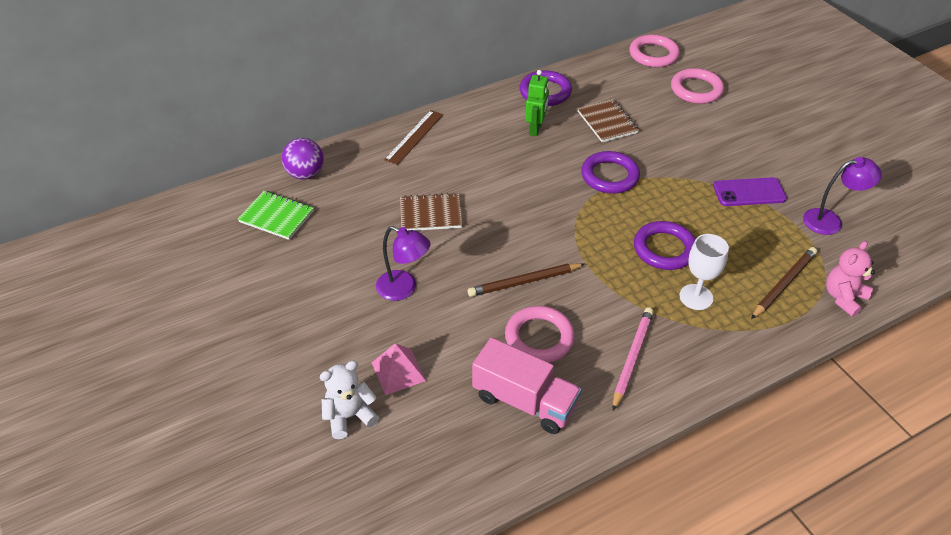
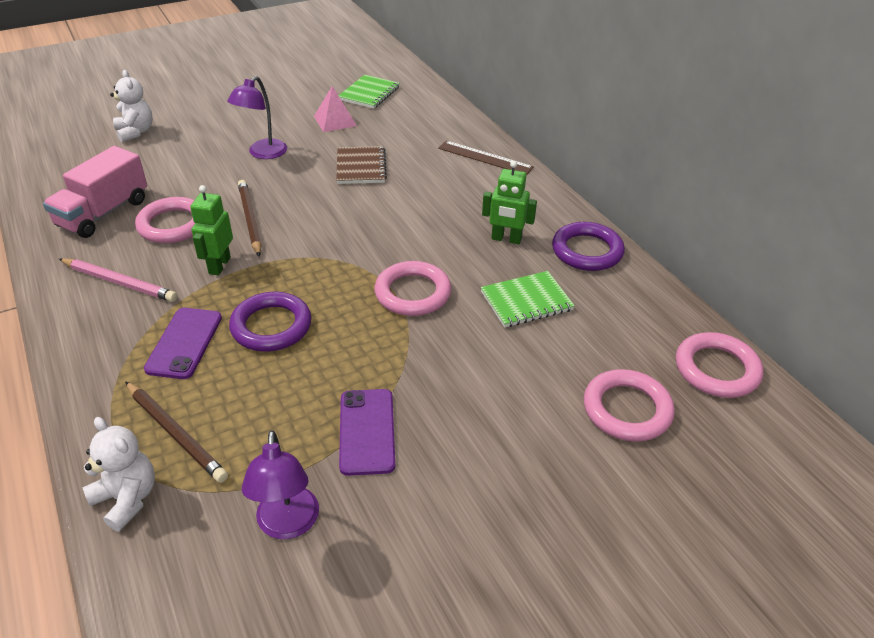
camera: 90 degrees right, 5 degrees down
(305, 174) = (426, 103): purple ball -> none
(398, 371) = (169, 152): pink pyramid -> pink pyramid (335, 121)
(596, 292) = (219, 265): none -> green robot
(607, 122) = (526, 301): brown notebook -> green notebook
(609, 176) = (413, 293): purple ring -> pink ring
(696, 297) = (184, 343): white goblet -> purple phone
(843, 297) = (127, 499): pink teddy bear -> white teddy bear

